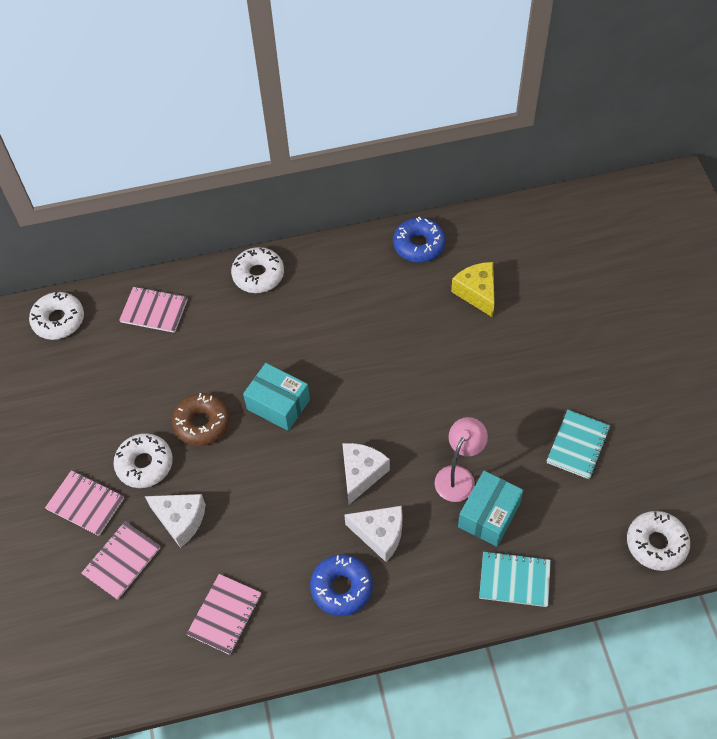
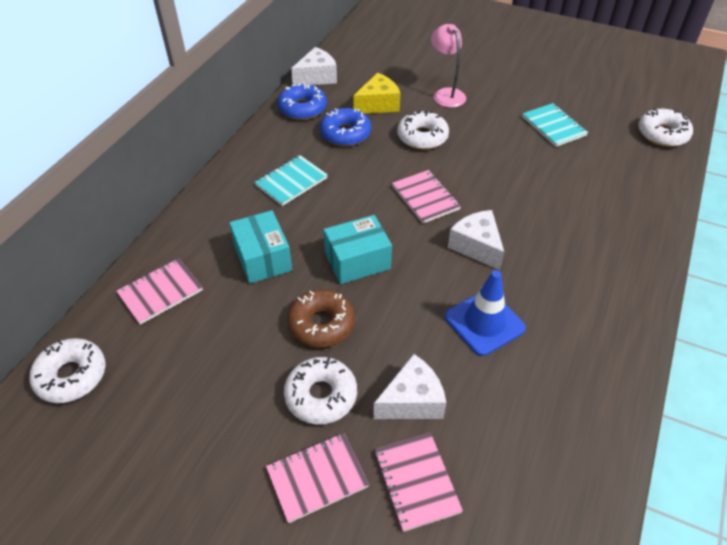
camera: 55 degrees left, 10 degrees down
(225, 615) = (547, 422): pink notebook -> pink notebook (425, 198)
(258, 275) = (215, 204): white donut -> white donut (422, 137)
(285, 525) = (484, 322): none -> blue traffic cone
(342, 588) = (579, 318): blue donut -> blue donut (345, 133)
(380, 534) = (545, 266): white cheese -> white cheese (317, 77)
(458, 476) = (528, 194): pink lamp -> pink lamp (446, 94)
(477, 293) = (378, 104): yellow cheese -> yellow cheese turned 135 degrees clockwise
(489, 515) = (576, 197): turquoise box -> turquoise box (263, 258)
(514, 580) = (644, 213): turquoise notebook -> turquoise notebook (291, 182)

